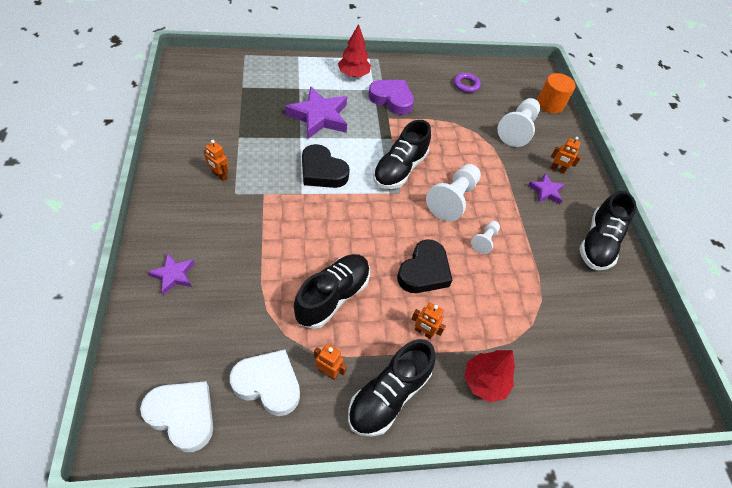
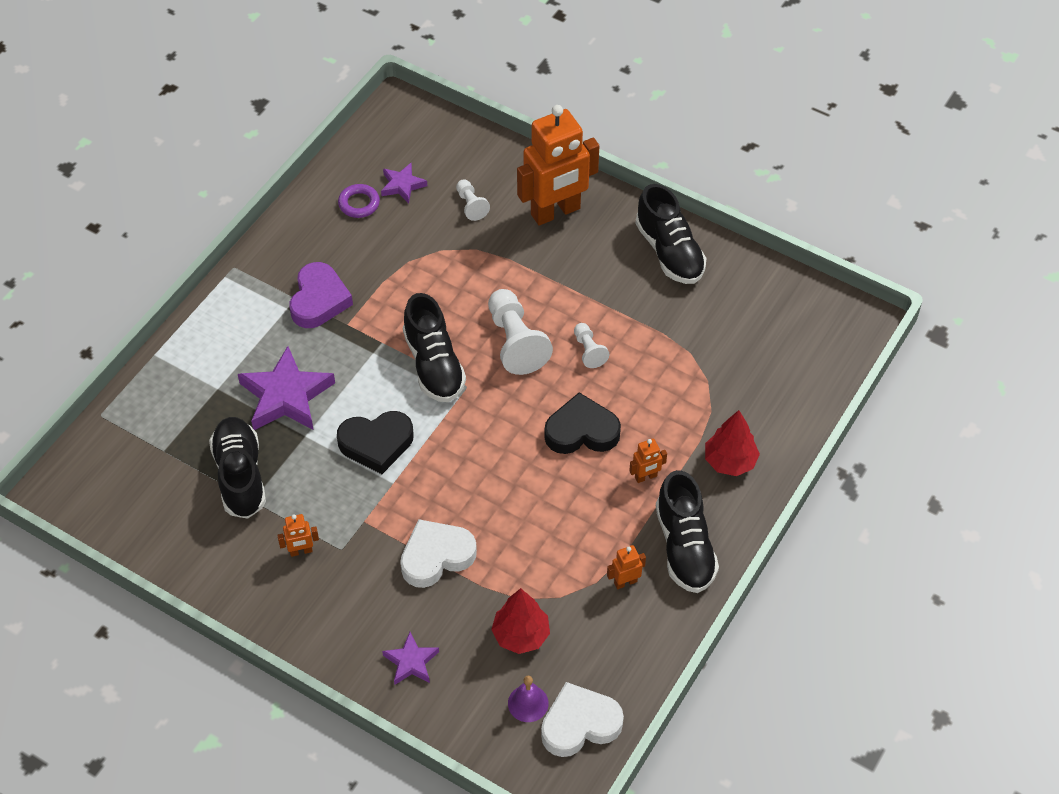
camera: 45 degrees left, 0 degrees up
(181, 367) = (528, 703): none -> purple bell
(268, 384) = (600, 638): white heart -> white heart (436, 556)
(332, 296) = (548, 531): black shoe -> black shoe (240, 476)
(353, 74) = (241, 313): red tree -> red tree (521, 635)
(392, 99) = (319, 300): purple heart -> purple heart turned 120 degrees clockwise
(424, 271) = (581, 431): black heart -> black heart turned 75 degrees counterclockwise
(517, 130) = (471, 205): white pawn -> white pawn, size x0.53
(545, 191) = (574, 246): purple star -> purple star (402, 185)
(550, 104) = (460, 140): orange cylinder -> none
(557, 169) = (555, 212): orange robot -> orange robot, size x2.47

